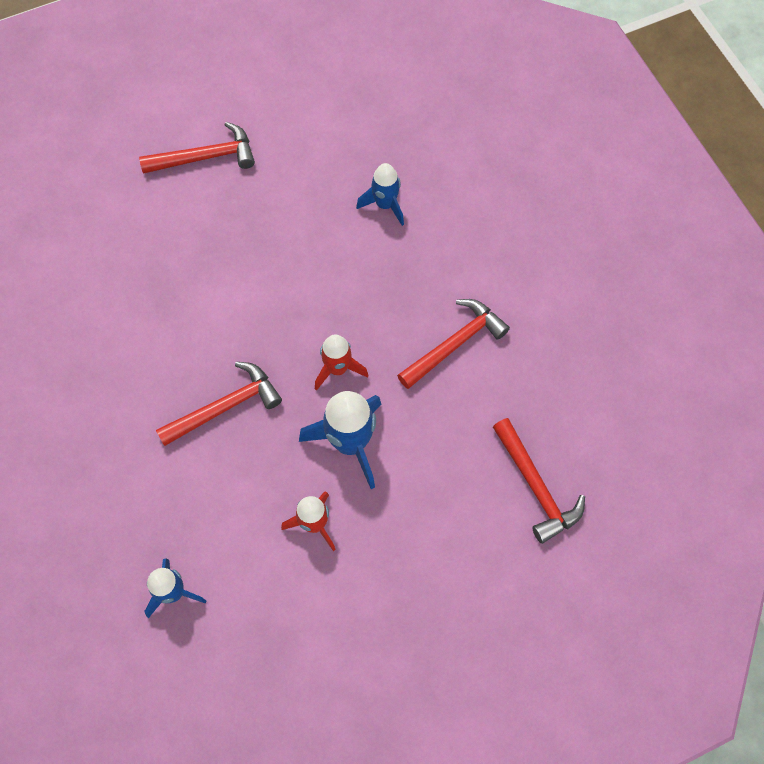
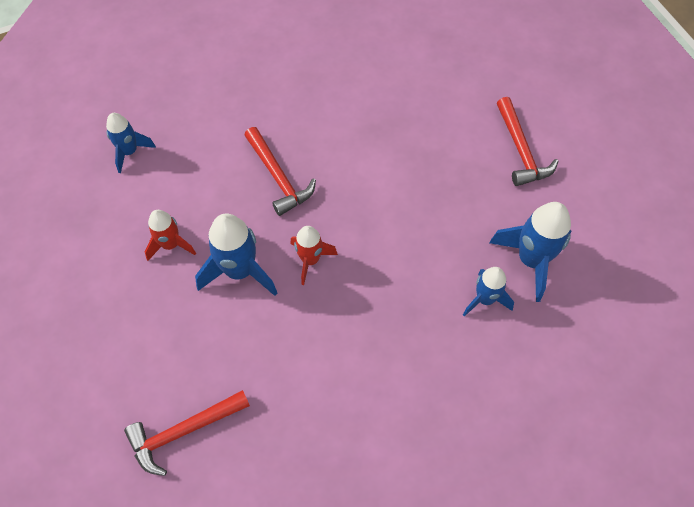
camera: 90 degrees right, 5 degrees down
(341, 161) = (531, 260): none -> blue rocket
(454, 344) = (334, 361): red hammer -> none

